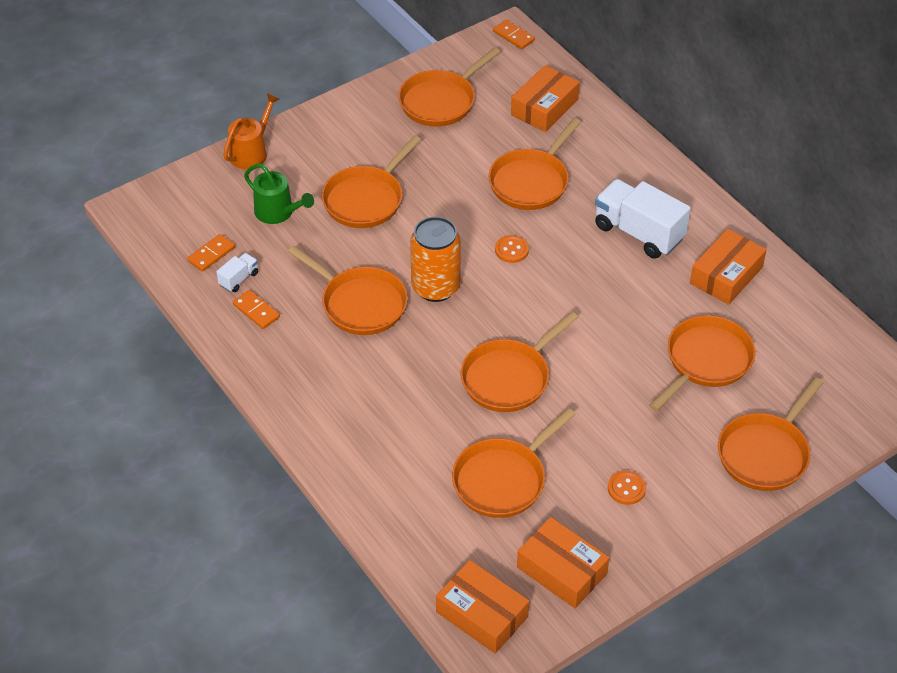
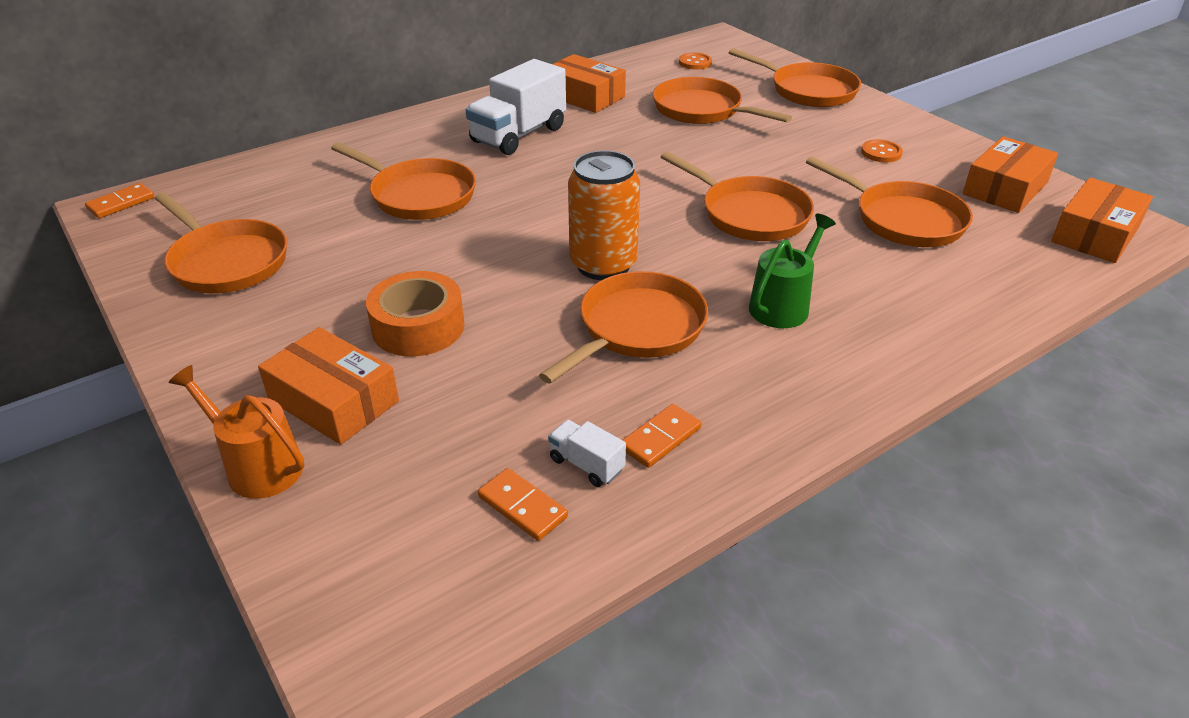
camera: 90 degrees left, 10 degrees down
(278, 212) = (428, 423): green watering can -> green watering can (783, 305)
(366, 199) = (418, 327): orange pan -> orange tape
(511, 250) = (538, 210): orange button -> orange button (695, 63)
(544, 107) = (282, 184): orange box -> orange box (333, 401)

